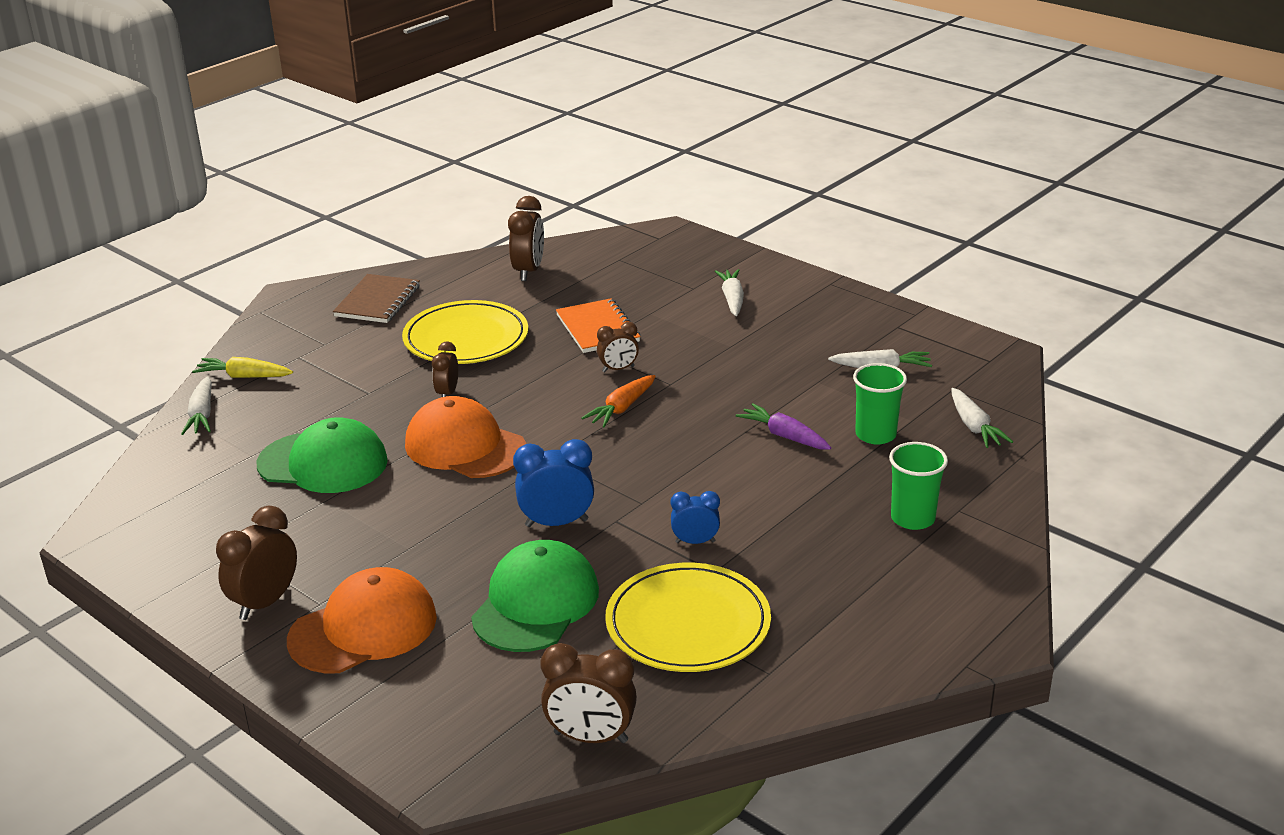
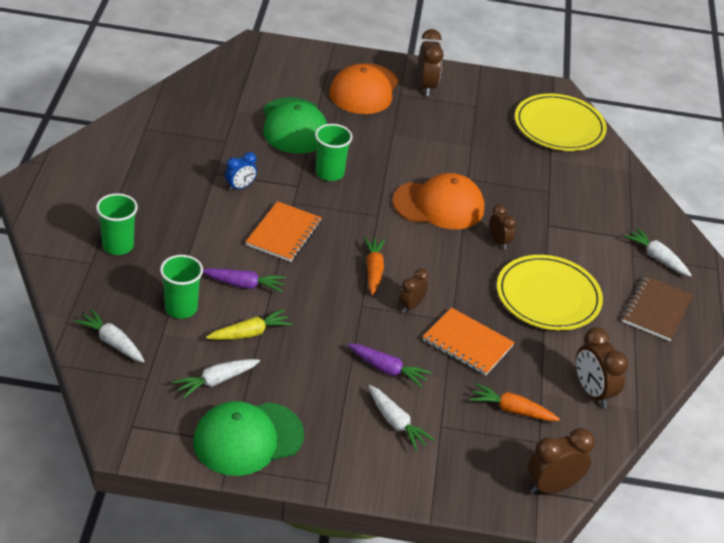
camera: 140 degrees right, 10 degrees up
(202, 415) = (619, 174): white carrot -> white carrot (657, 257)
(244, 376) = (639, 209): yellow carrot -> yellow carrot (250, 333)
(323, 463) = (504, 167): green cap -> green cap (248, 438)
(378, 301) = (656, 310): brown notebook -> brown notebook turned 45 degrees clockwise
(556, 523) = (329, 173): blue clock -> green cup
(590, 737) = (208, 77): brown clock -> brown clock (552, 487)
(616, 280) = (512, 410): none -> orange carrot
(688, 623) = (206, 140): yellow plate -> yellow plate (559, 126)
(689, 472) = (284, 233): none -> orange notebook
(699, 332) = (387, 369): none -> purple carrot

